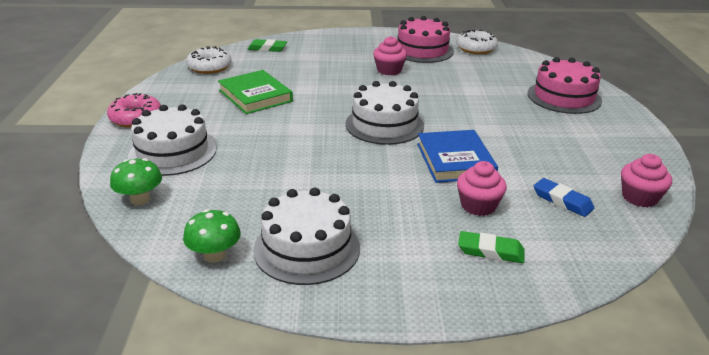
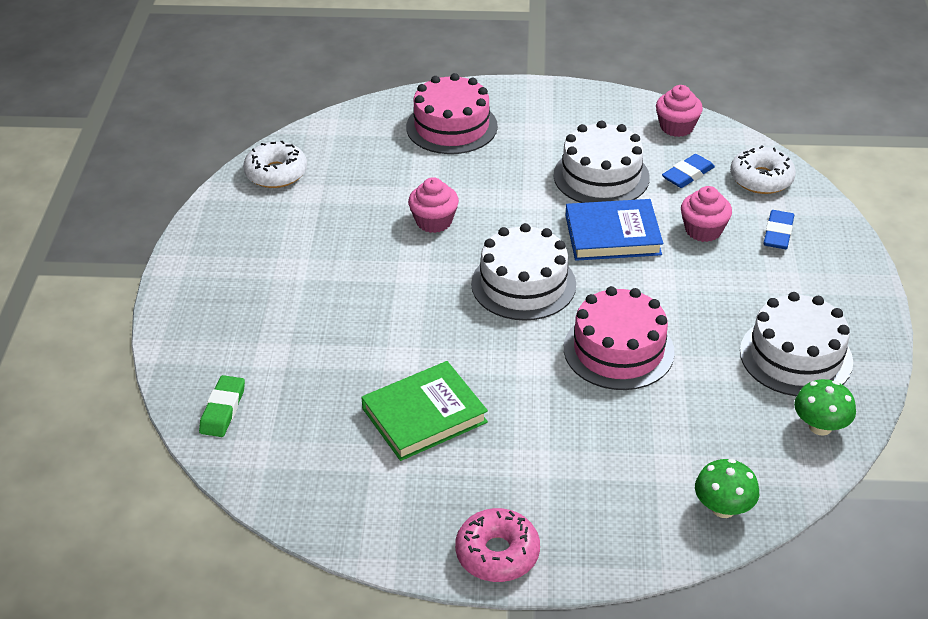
camera: 85 degrees left, 10 degrees up
(172, 152) = (604, 492): white cake -> white cake (601, 176)
(209, 67) = (299, 483): white donut -> white donut (761, 179)
(389, 70) = (345, 268): pink cupcake -> pink cupcake (434, 221)
(422, 50) = (271, 227): pink cake -> pink cake (618, 350)
(490, 251) = (778, 233): green eraser -> blue eraser

